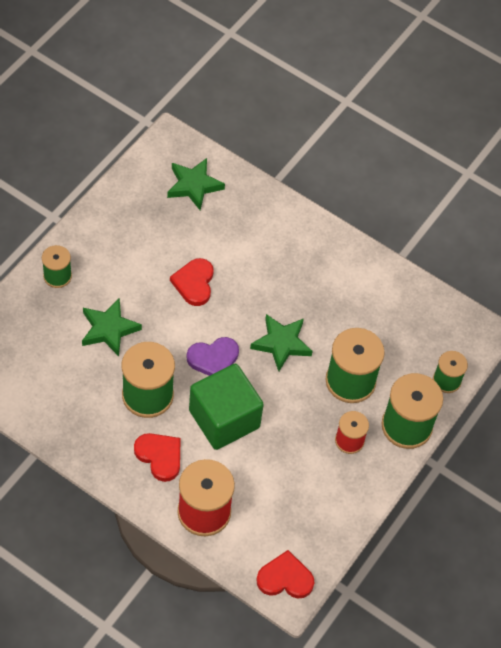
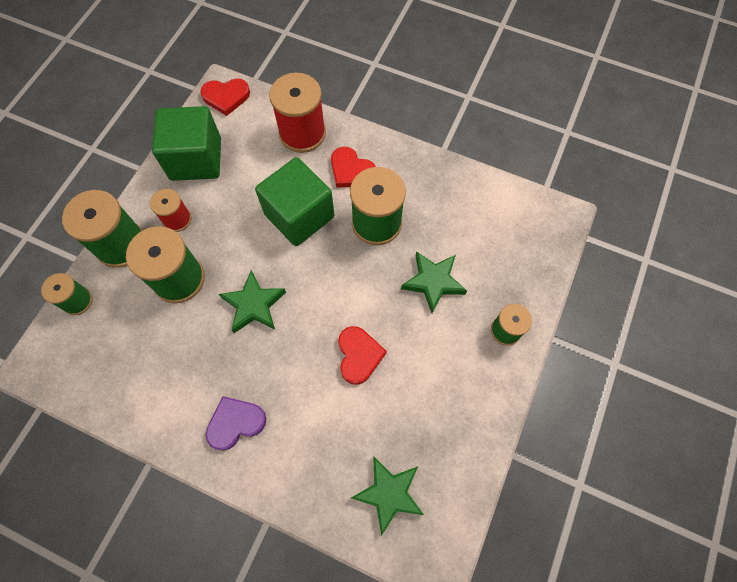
camera: 175 degrees right, 10 degrees up
(213, 359) = (321, 273): purple heart -> purple heart (235, 423)
(326, 504) = (196, 159): none -> green cube

